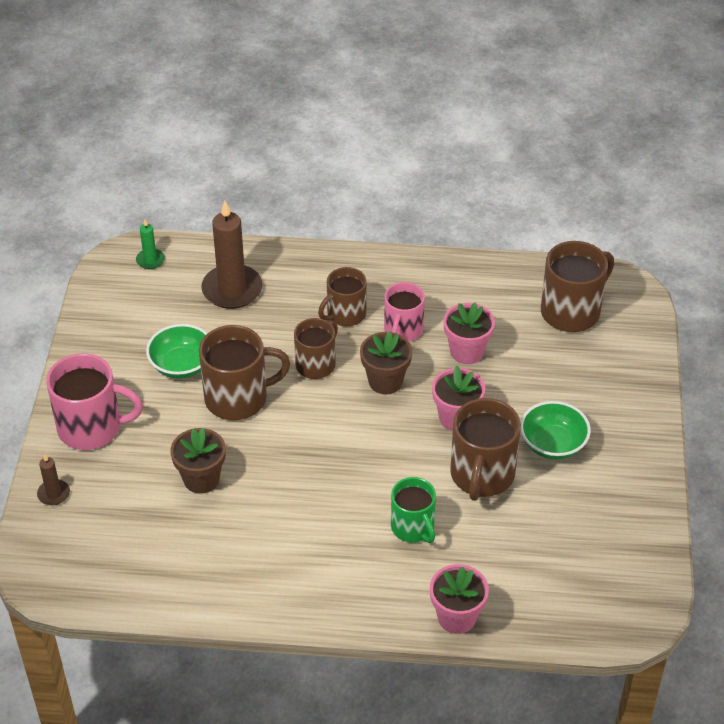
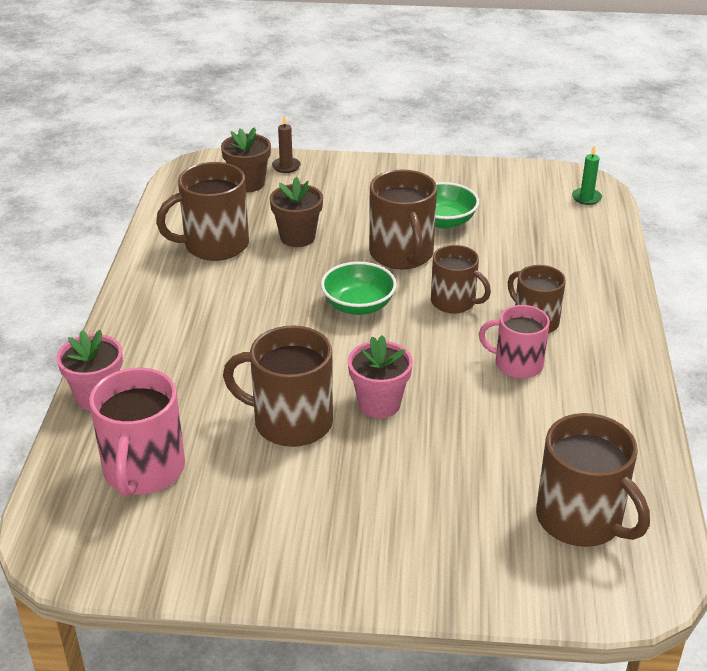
camera: 90 degrees right, 10 degrees down
(92, 427) = (361, 179): pink mug -> pink mug (143, 471)
(211, 548) = (214, 245): none -> brown mug
(232, 289) = (556, 246): brown candle -> none
(385, 381) = (433, 350): brown flower pot -> brown flower pot (248, 183)
(413, 527) = (221, 368): green mug -> none
(467, 351) = (489, 415): pink flower pot -> none
(553, 444) = (337, 486): green bowl -> green bowl (358, 306)

